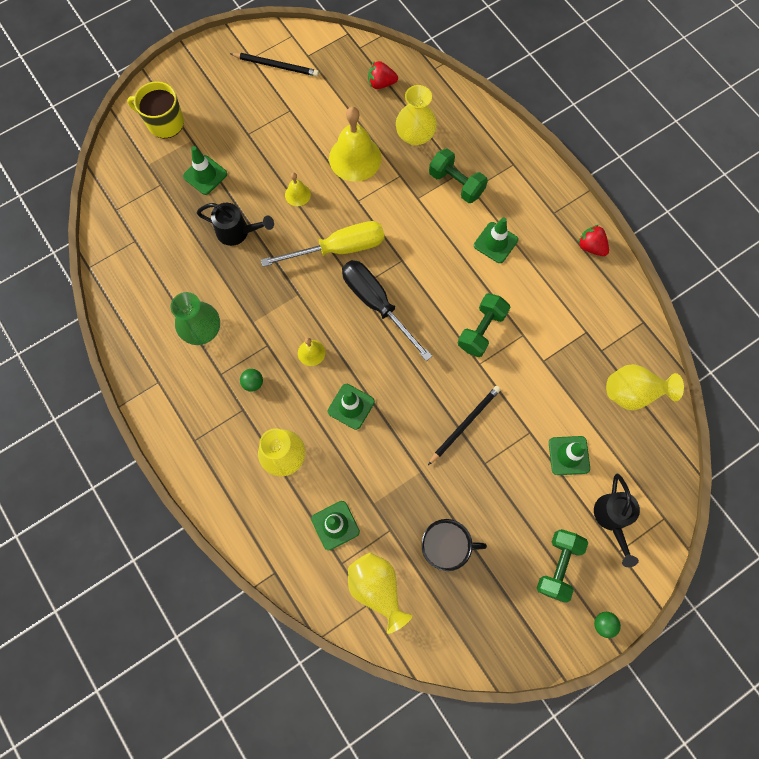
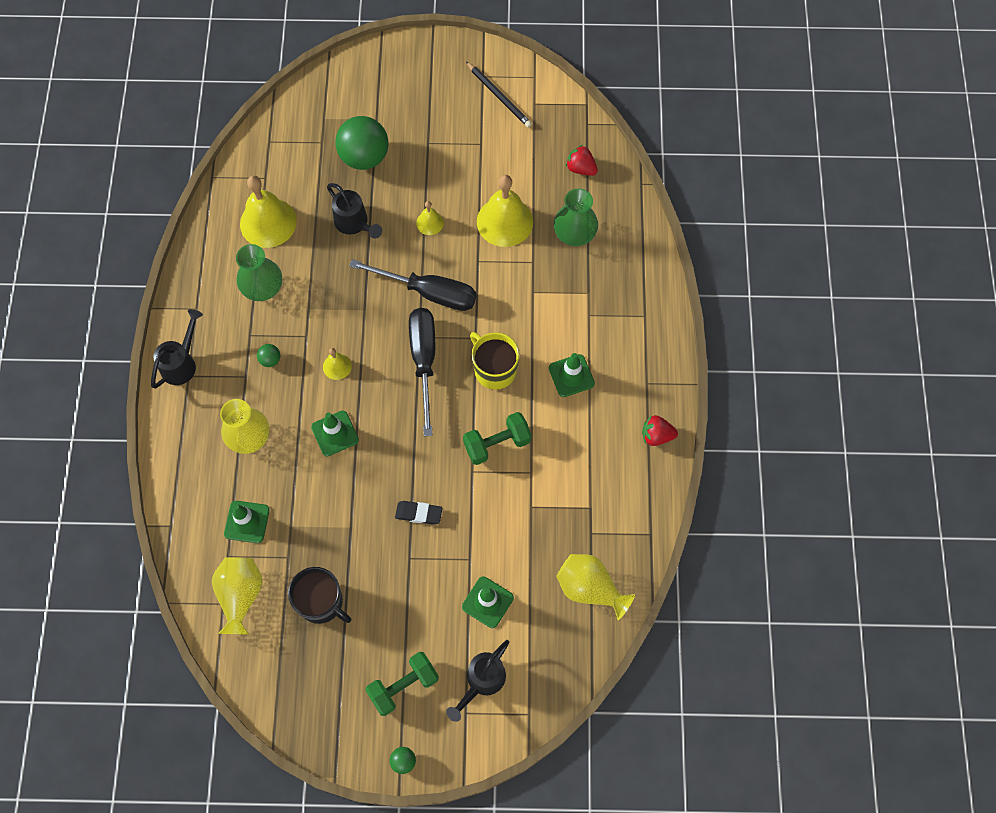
camera: 35 degrees right, 5 degrees down
(164, 122) = (365, 90): yellow mug -> yellow mug (494, 369)
(165, 274) = (268, 222): none -> yellow bell
(180, 434) = (181, 363): none -> black watering can
(205, 175) = (364, 157): green traffic cone -> green ball
(338, 248) = (428, 292): yellow screwdriver -> black screwdriver
(415, 135) = (574, 234): yellow vase -> green vase
(456, 184) = (577, 301): green dumbbell -> none
(465, 424) = (419, 513): black pencil -> black eraser
(591, 247) = (656, 435): red strawberry -> red strawberry turned 75 degrees counterclockwise

